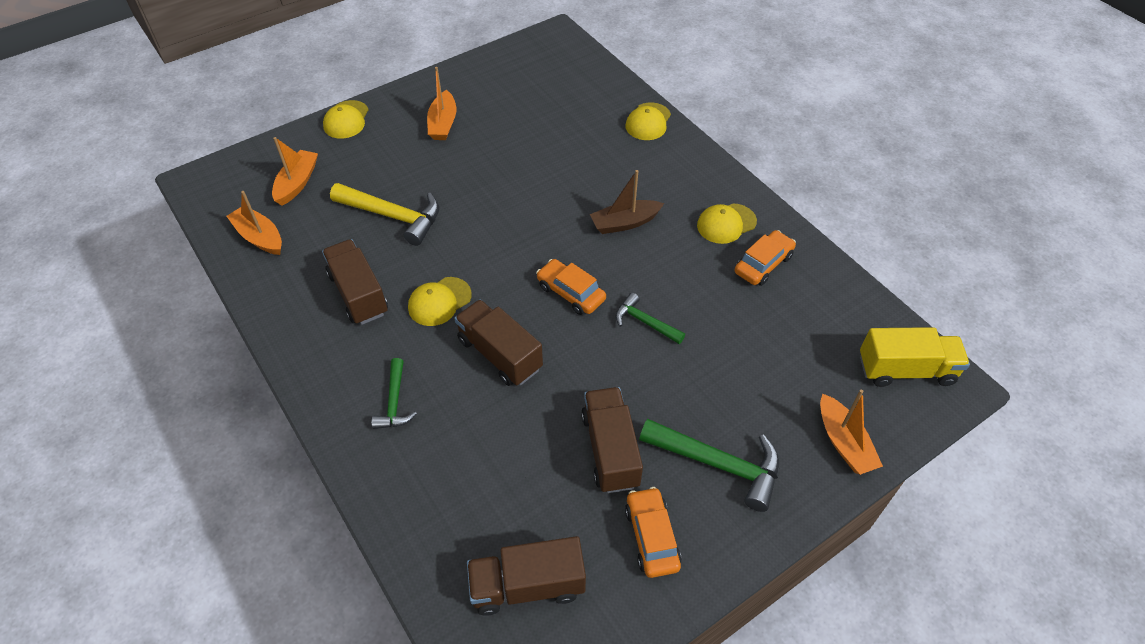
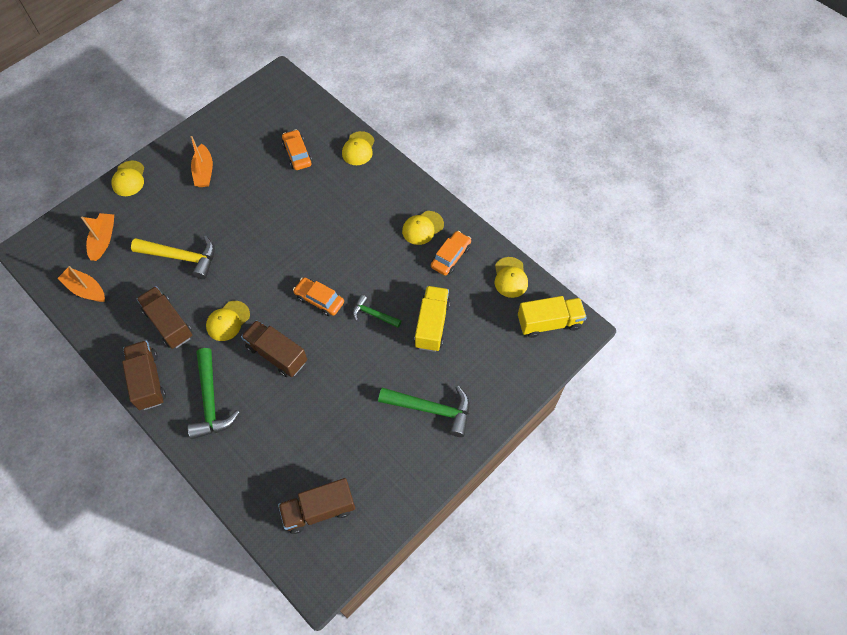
camera: 10 degrees left, 10 degrees up
(395, 402) = (210, 401): green hammer -> green hammer, size x1.72
(610, 450) = (360, 411): brown truck -> brown truck (148, 381)
(625, 223) = (351, 238): brown boat -> none
(651, 537) = (393, 465): orange car -> orange car (297, 154)
(729, 347) = (432, 325): none -> yellow truck
(844, 442) = (510, 381): orange boat -> none
(849, 302) = (510, 277): none -> yellow cap

